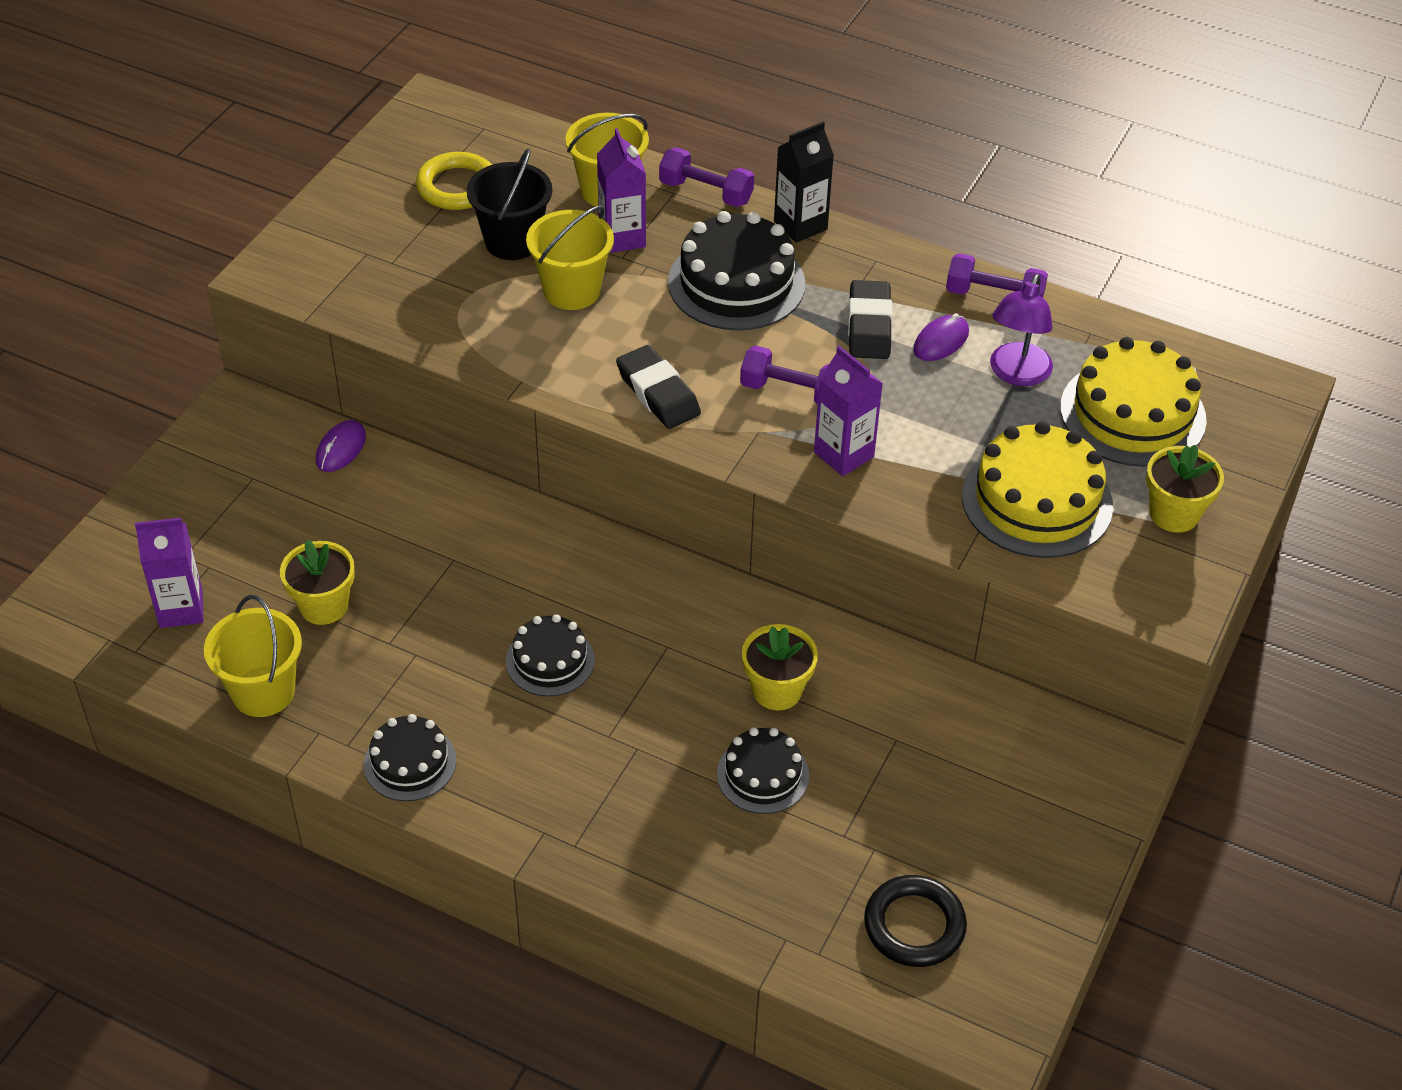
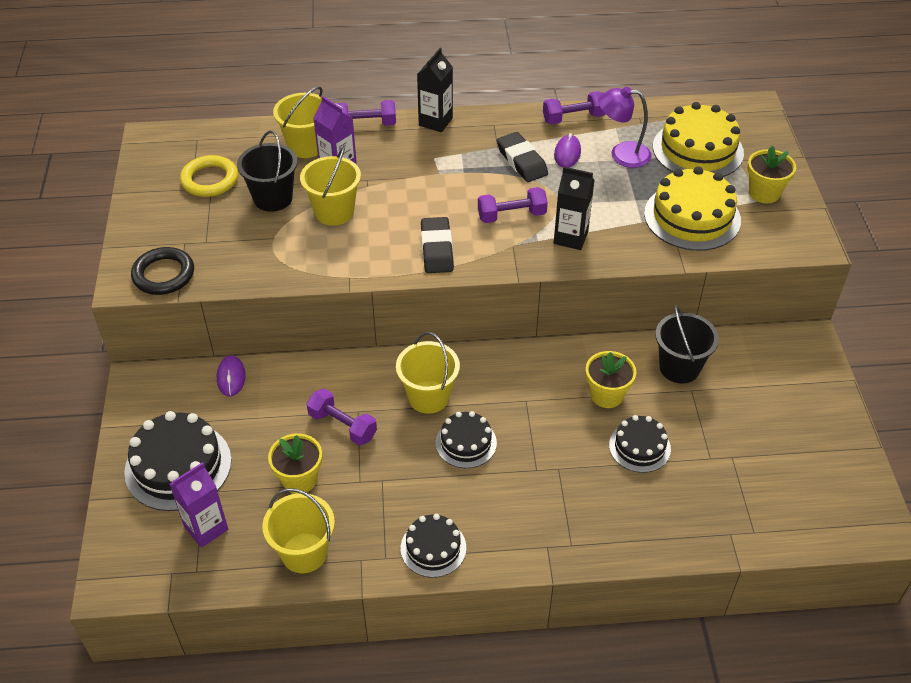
camera: 30 degrees left, 0 degrees up
(422, 568) = (342, 426): none -> purple dumbbell
(551, 583) = (428, 397): none -> yellow bucket
(658, 393) = (437, 249): black eraser -> black eraser turned 60 degrees clockwise
(736, 283) = (427, 168): black cake -> black cake (178, 466)
(843, 454) = (570, 238): purple carton -> black carton
(905, 703) = (679, 367): none -> black bucket
(914, 925) = (788, 488): black ring -> black ring (163, 274)
(1016, 374) = (621, 154): purple lamp -> purple lamp turned 105 degrees clockwise

